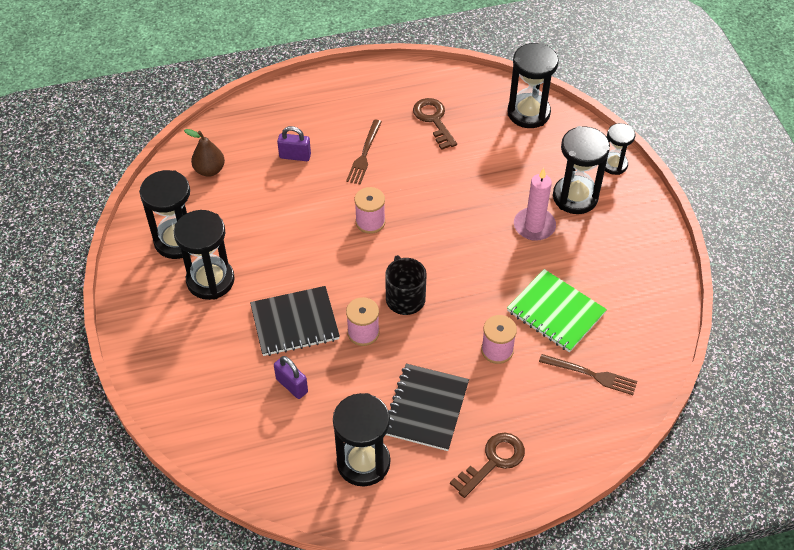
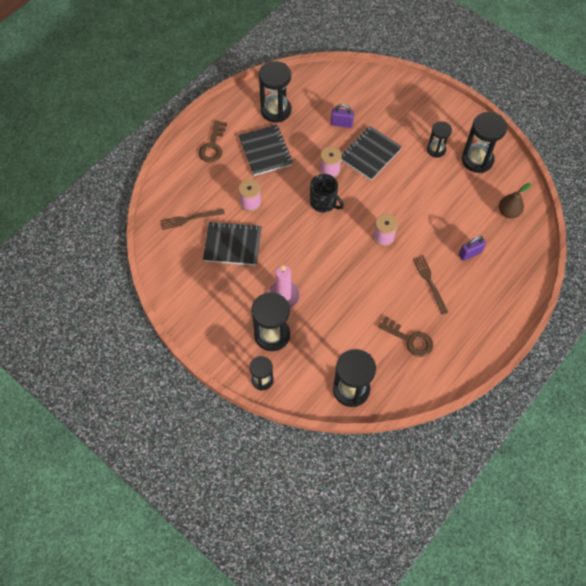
camera: 145 degrees right, 10 degrees up
(210, 280) = (436, 150): black hourglass -> black hourglass, size x0.60
(555, 312) = (232, 244): green notebook -> black notebook

